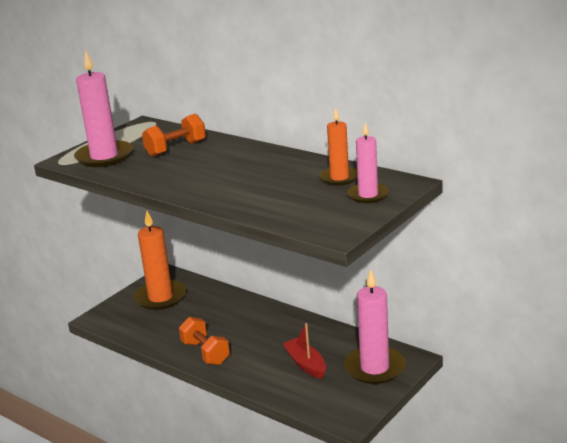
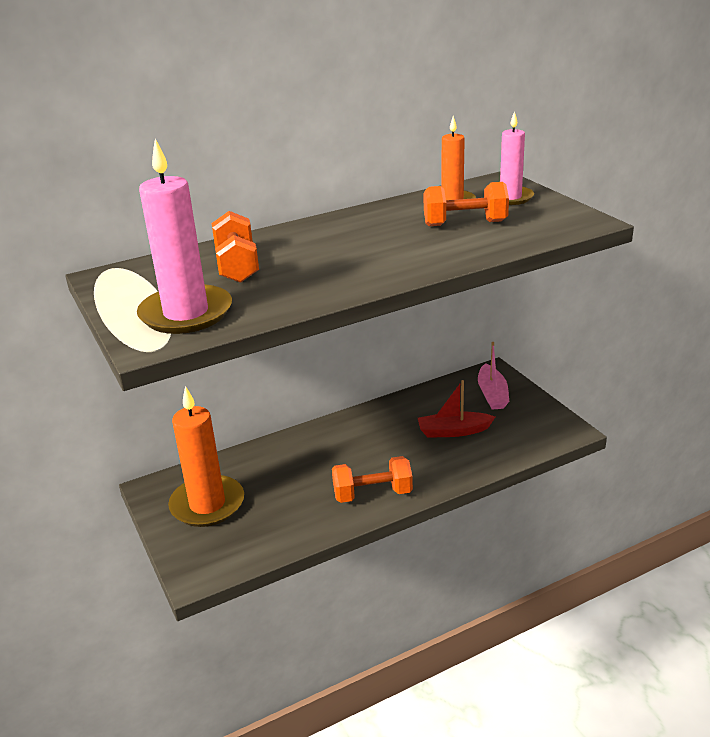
camera: 65 degrees left, 5 degrees up
(297, 192) = (465, 223): none -> orange dumbbell
(374, 368) = (492, 394): pink candle -> pink boat

